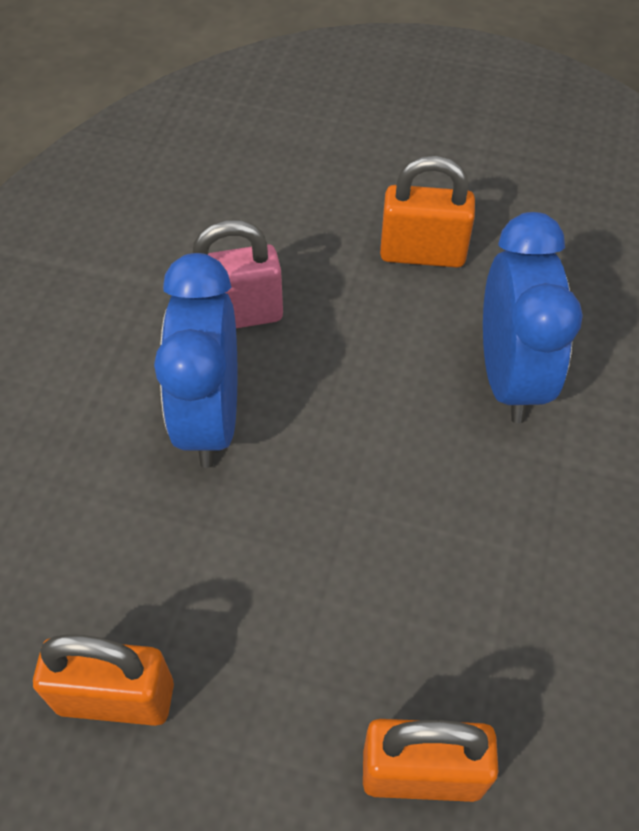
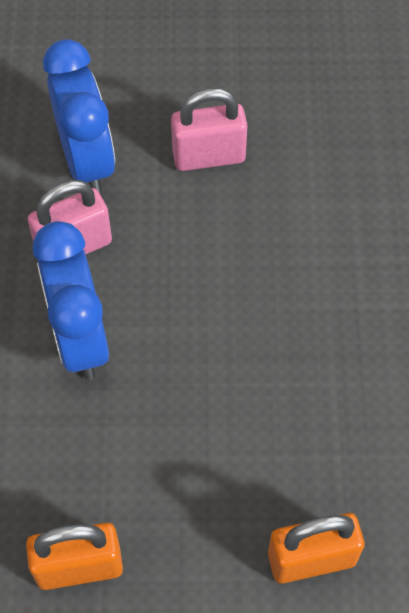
camera: 15 degrees left, 5 degrees up
(422, 253) = (208, 156): orange padlock -> pink padlock
(509, 377) = (303, 248): blue clock -> blue clock (87, 161)

